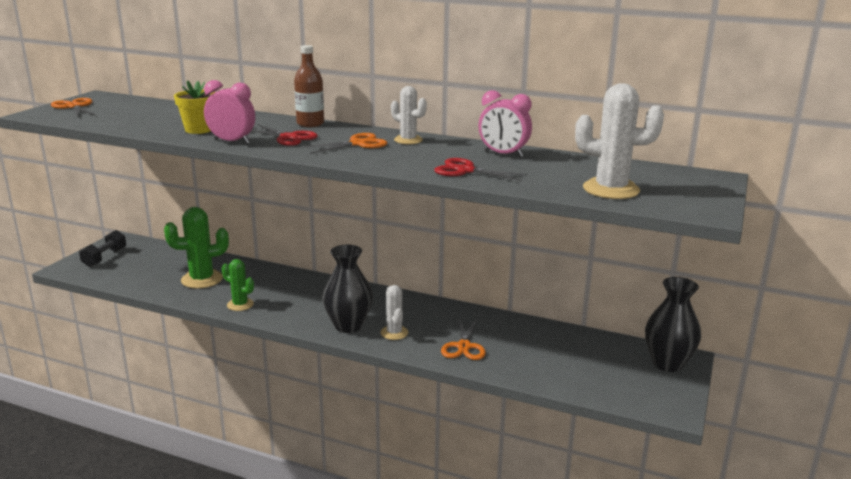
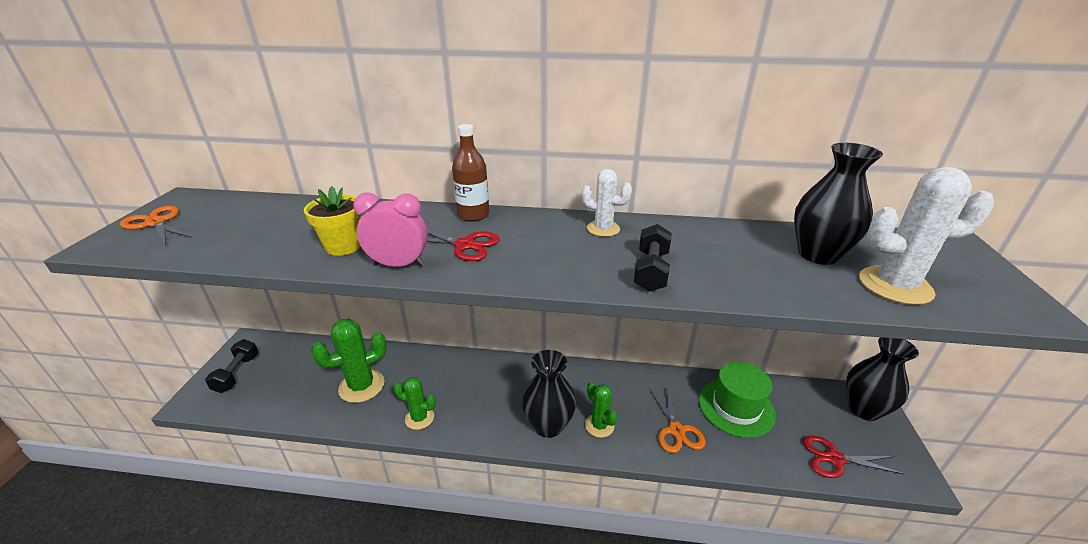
camera: 15 degrees left, 10 degrees up
(358, 144) = (554, 244): orange scissors -> none
(394, 333) = (599, 425): white cactus -> green cactus
(418, 163) = (651, 271): none -> black dumbbell
(465, 170) = (714, 277): red scissors -> red scissors (834, 459)
(503, 154) = (723, 238): pink clock -> none
(535, 342) = (736, 407): none -> green hat
(572, 169) = (817, 255): none -> black vase

